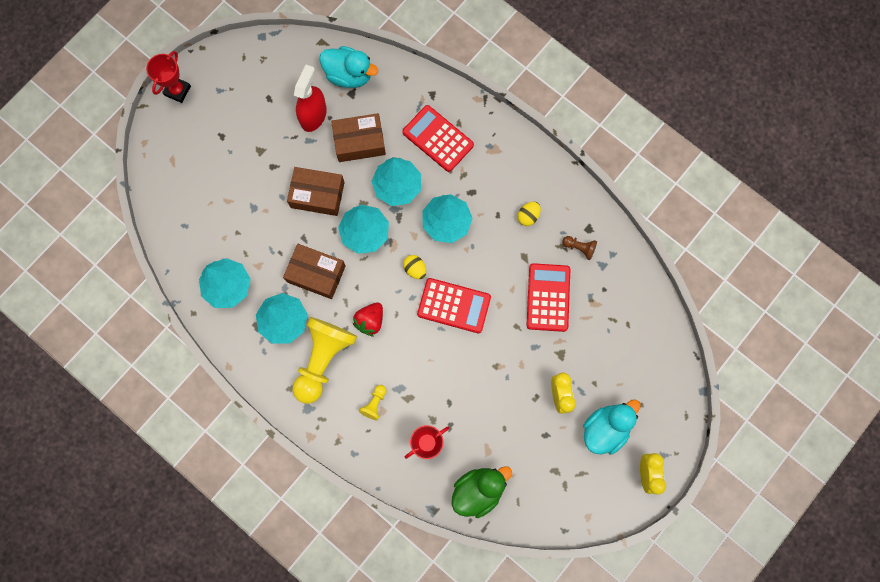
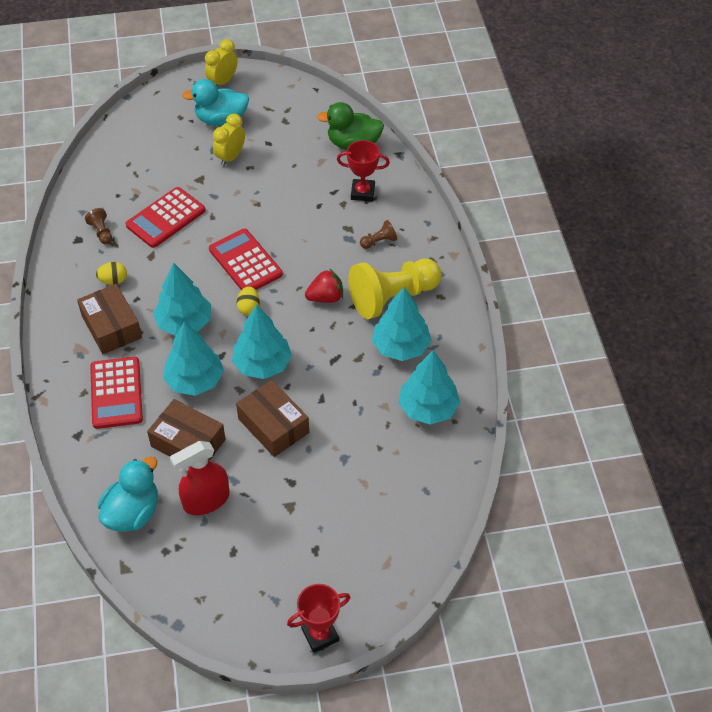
camera: 140 degrees left, 25 degrees down
(316, 274) = (338, 363): brown box -> brown box (111, 327)
(349, 75) = (132, 513): turquoise duck -> turquoise duck turned 60 degrees clockwise
(374, 403) = (379, 242): yellow pawn -> brown pawn

